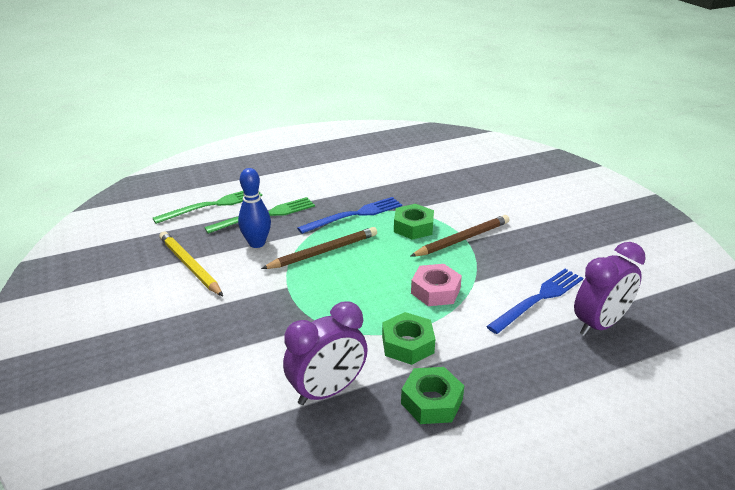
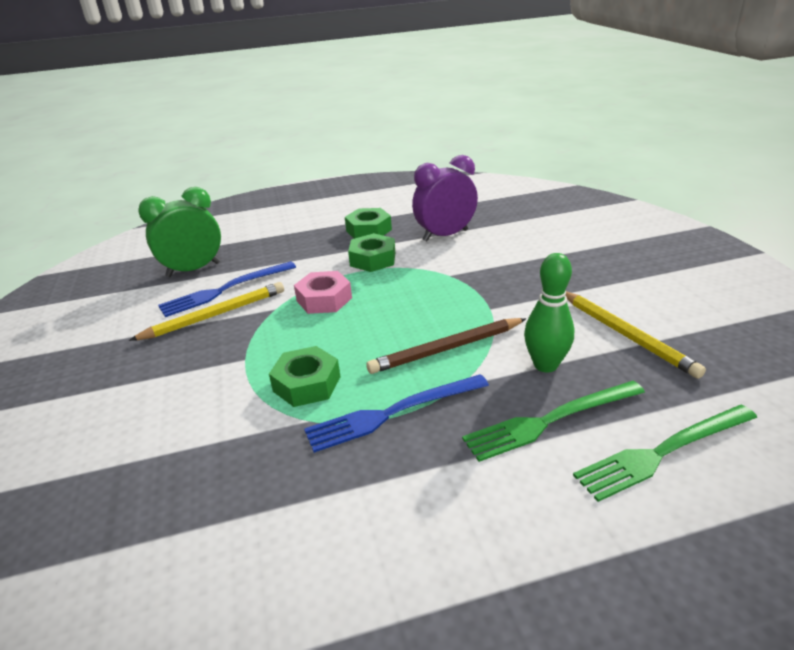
camera: 170 degrees left, 0 degrees up
(257, 243) = (545, 365): blue bowling pin -> green bowling pin
(462, 239) = (249, 361): brown pencil -> none
(522, 273) = (215, 315): none -> yellow pencil
(599, 324) = (193, 270): purple clock -> green clock

